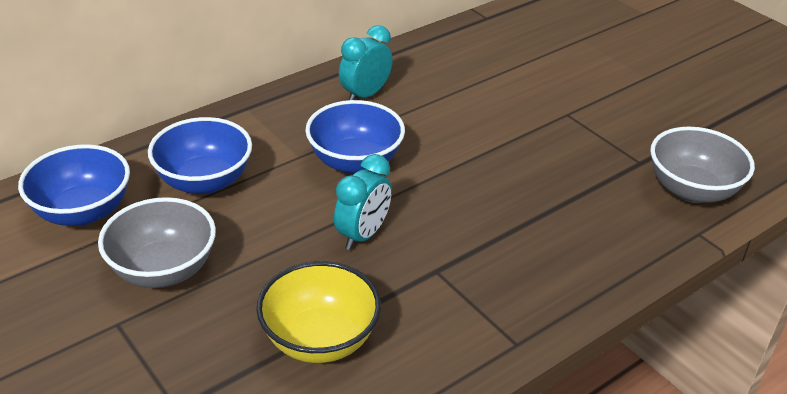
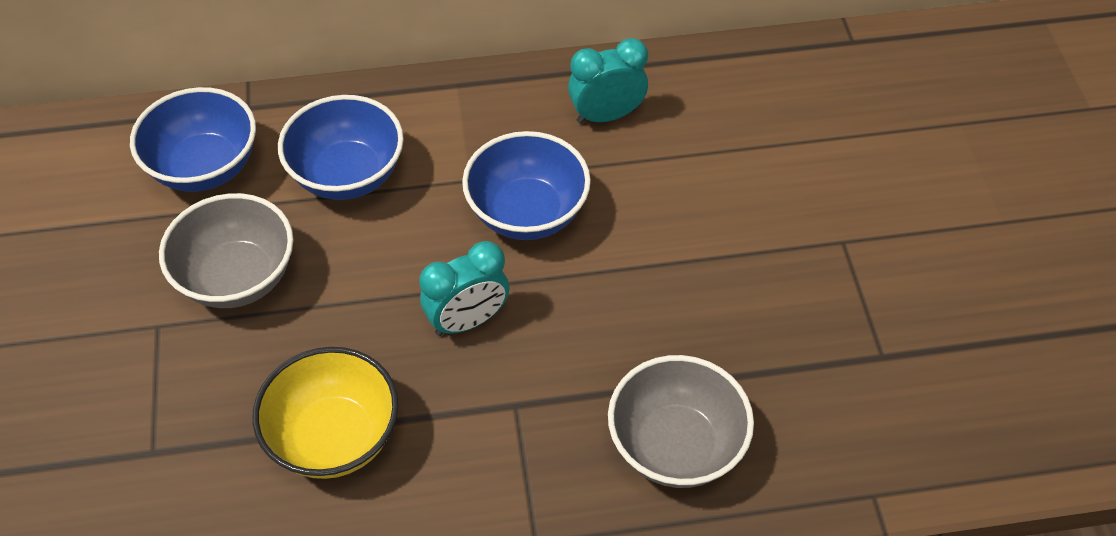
camera: 30 degrees right, 15 degrees up
(692, 190) = (918, 427): grey bowl -> grey bowl (675, 446)

